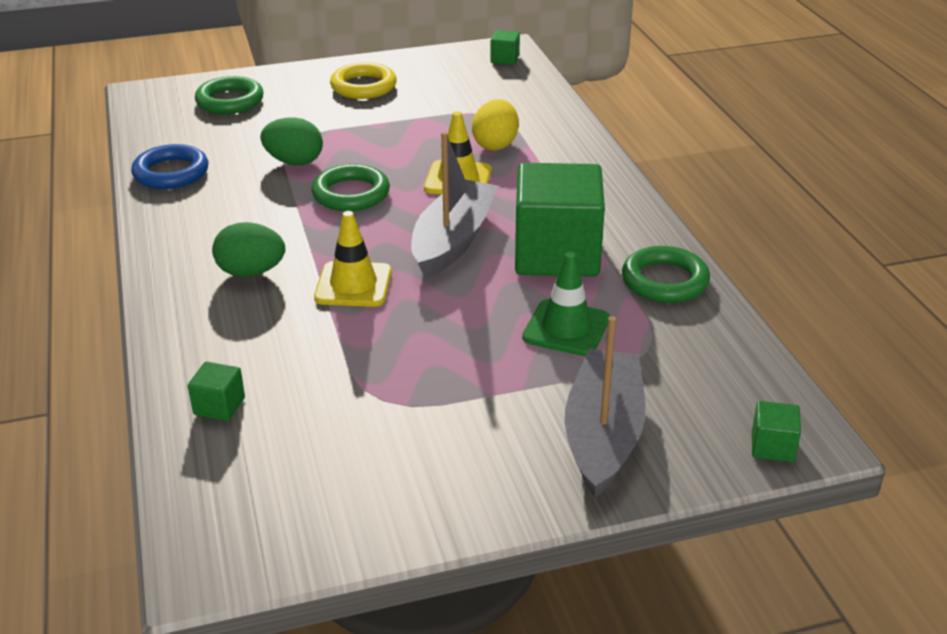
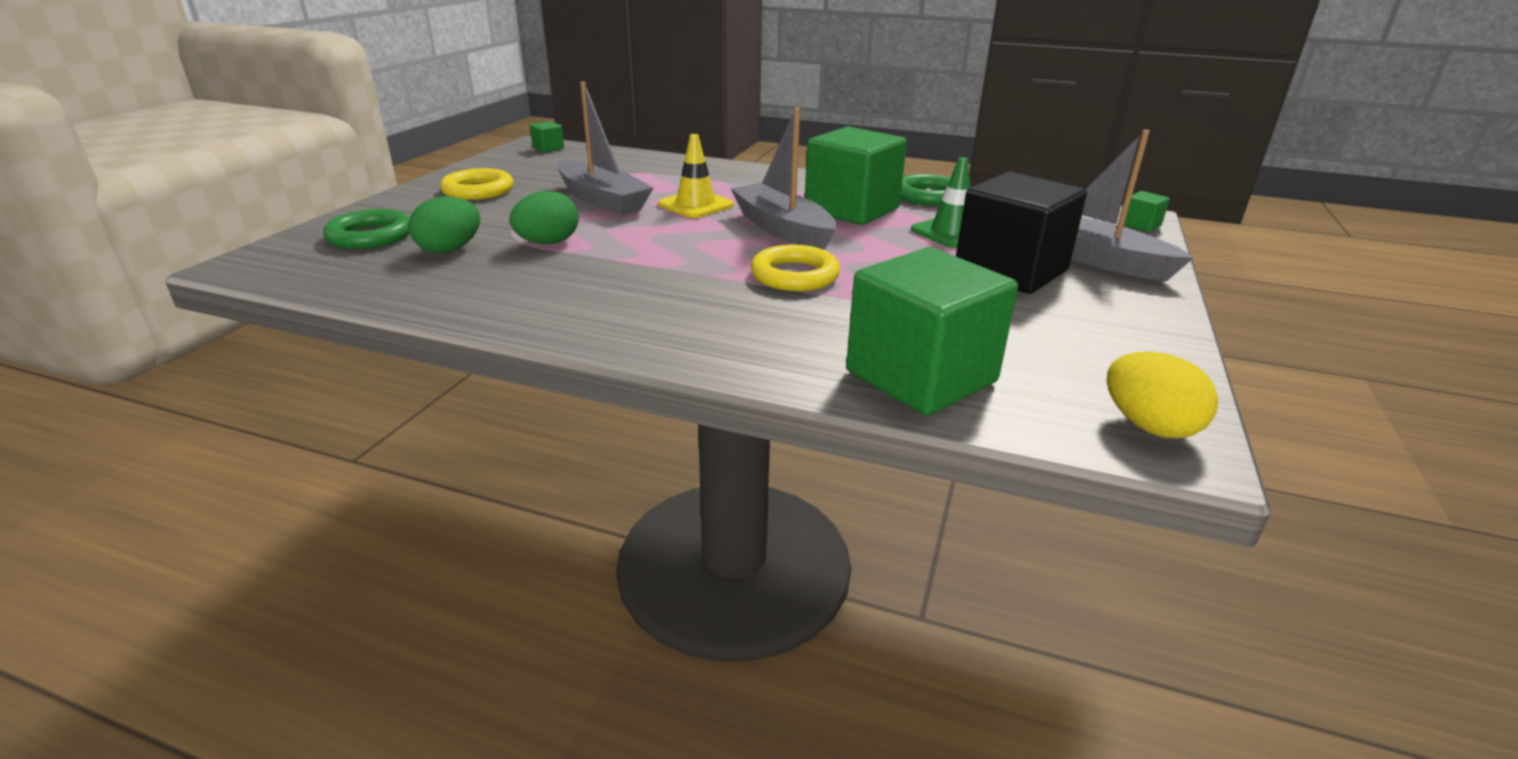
camera: 55 degrees left, 5 degrees down
(171, 173) = (448, 293): blue ring -> none
(219, 406) = (921, 376): green cube -> green cube, size x2.47
(251, 272) = (708, 306): green egg -> green egg (450, 249)
(351, 194) = (647, 239): green ring -> none
(353, 285) = (795, 275): yellow traffic cone -> yellow ring
(411, 139) = (602, 200): none -> grey boat
(495, 145) = (668, 183): yellow egg -> yellow egg (1149, 426)
(500, 391) = (1010, 271): none -> black cube

